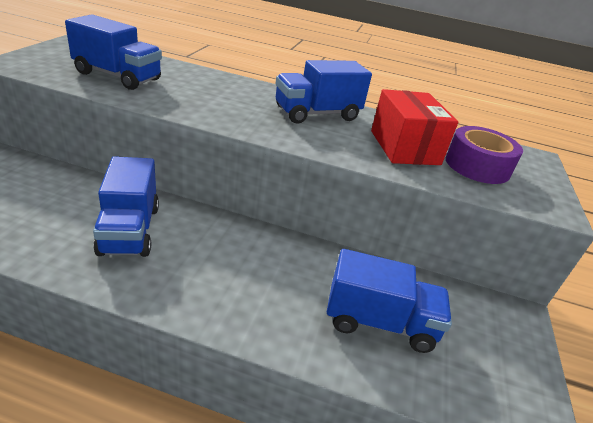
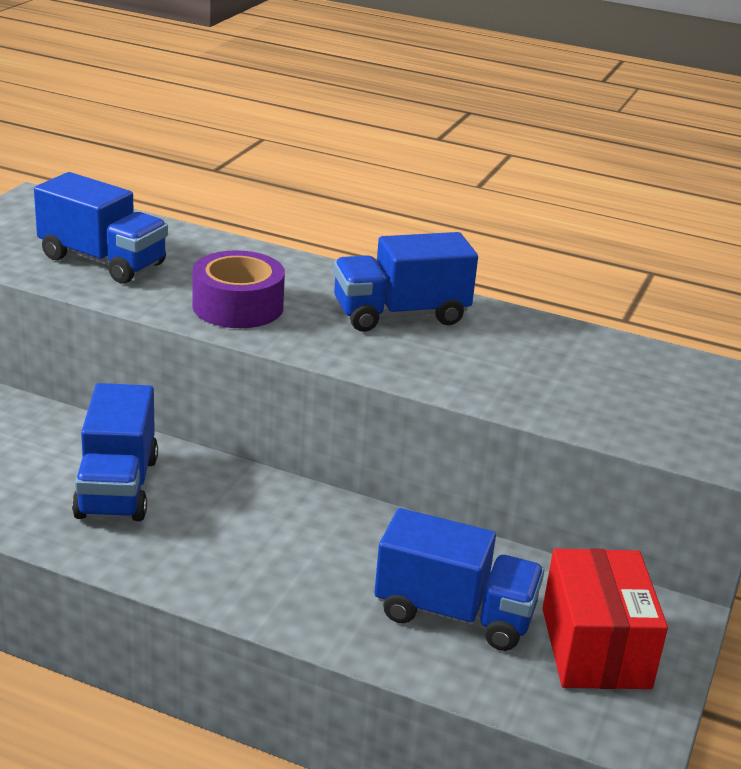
camera: 10 degrees right, 5 degrees down
(404, 147) = (524, 367): red box -> red box (595, 648)
(477, 166) = (632, 395): purple tape -> purple tape (238, 306)

